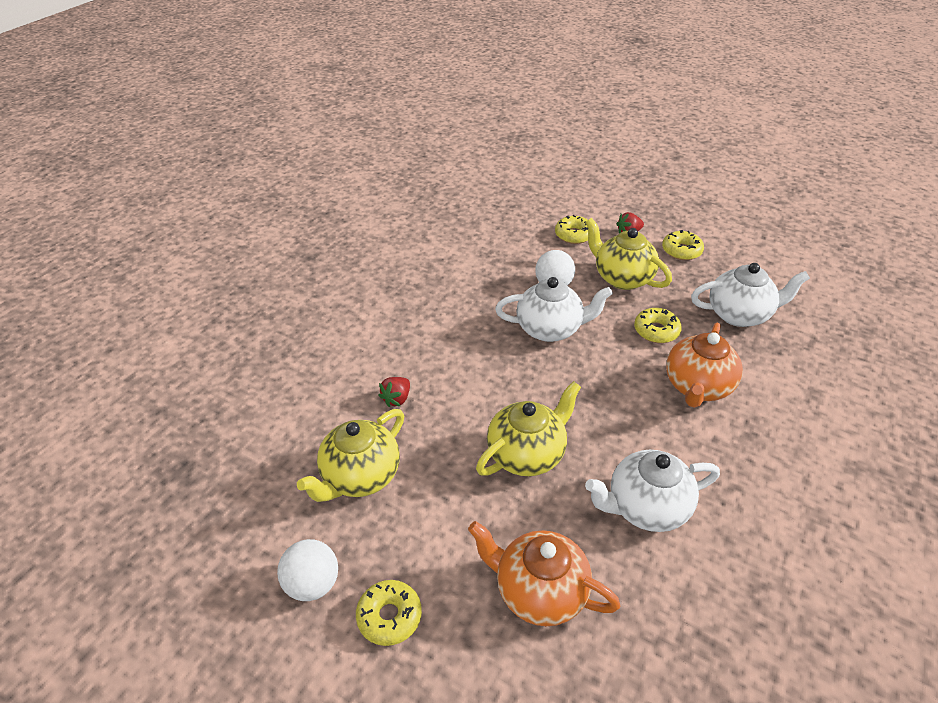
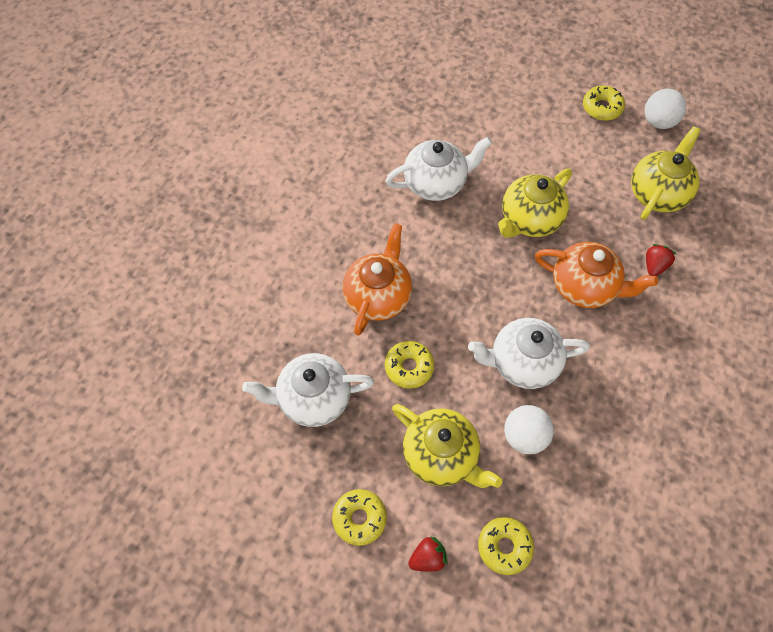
camera: 175 degrees right, 20 degrees up
(539, 591) = (510, 126): orange teapot -> orange teapot (584, 287)

